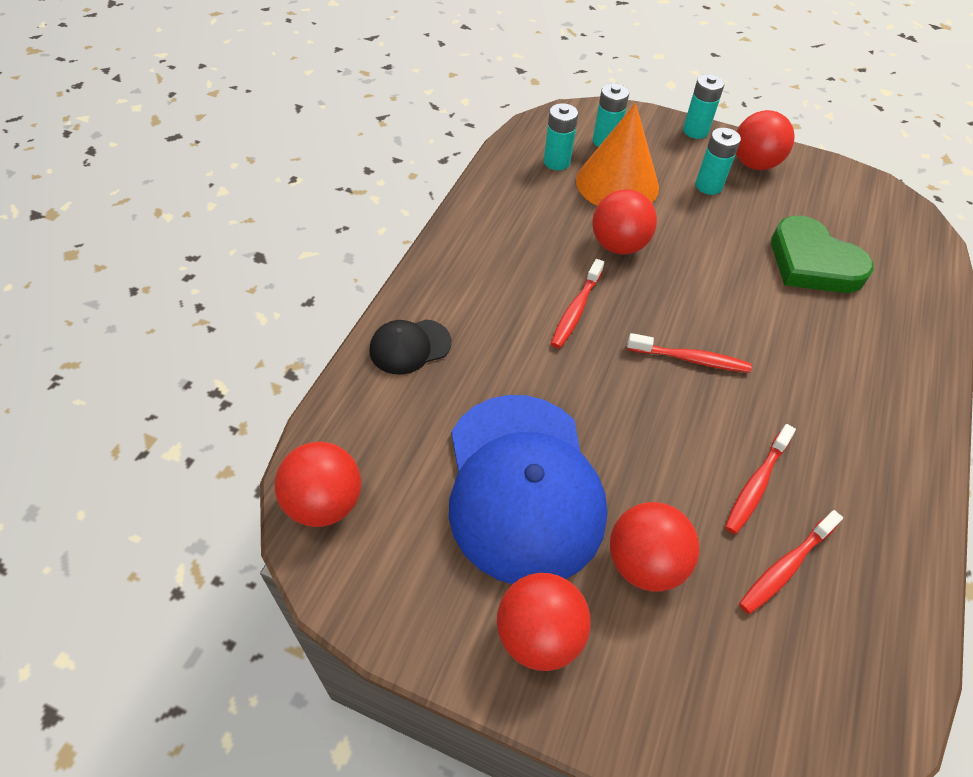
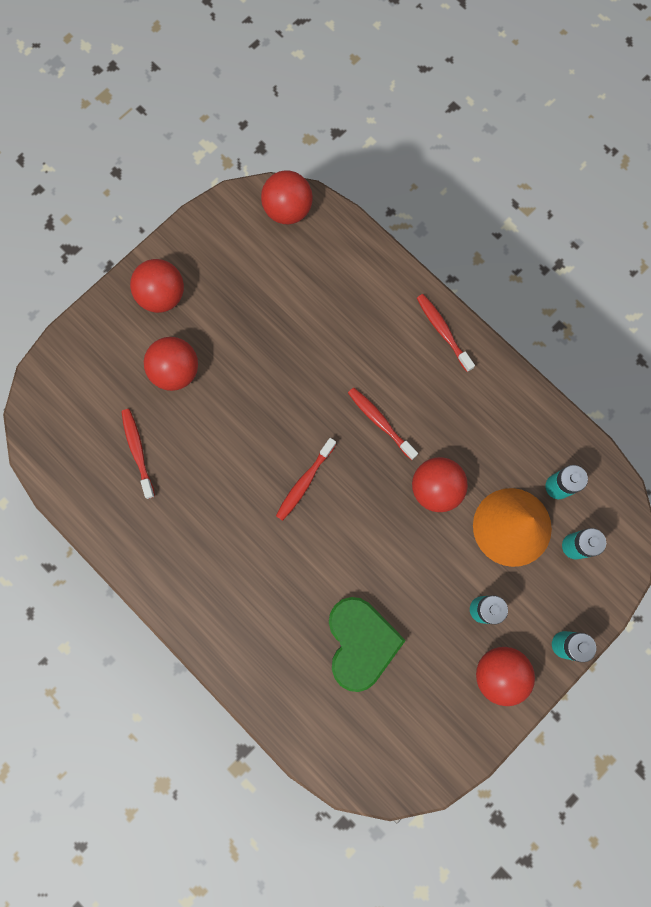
camera: 115 degrees right, 25 degrees up
(410, 346) = (388, 294): black cap -> none
(523, 486) = (252, 324): blue cap -> none
(756, 485) = (194, 467): red toothbrush -> red toothbrush (443, 331)
(813, 262) = (360, 642): green heart -> green heart turned 105 degrees clockwise

